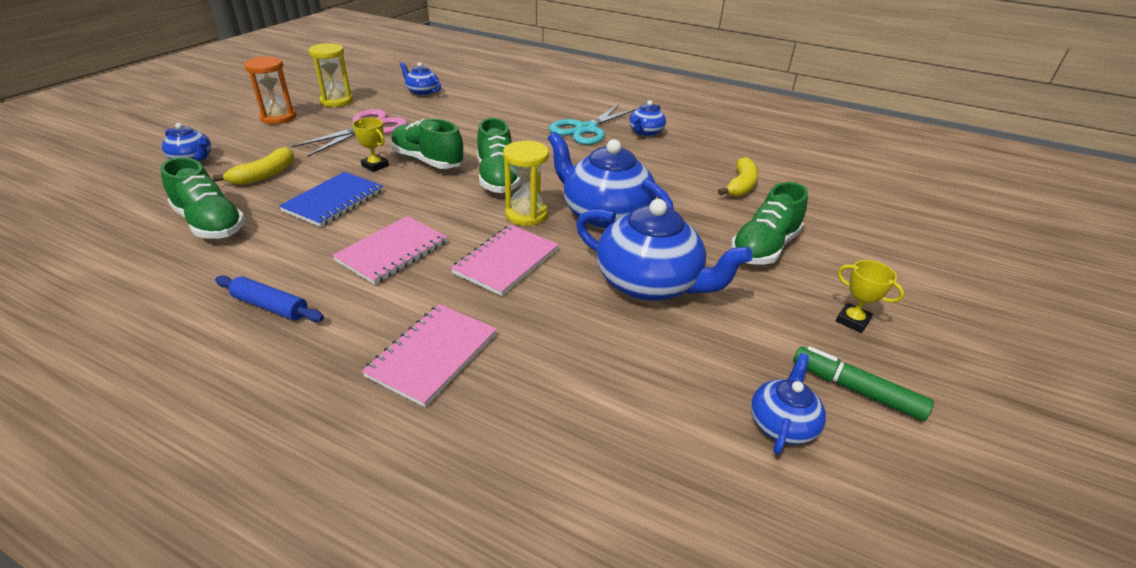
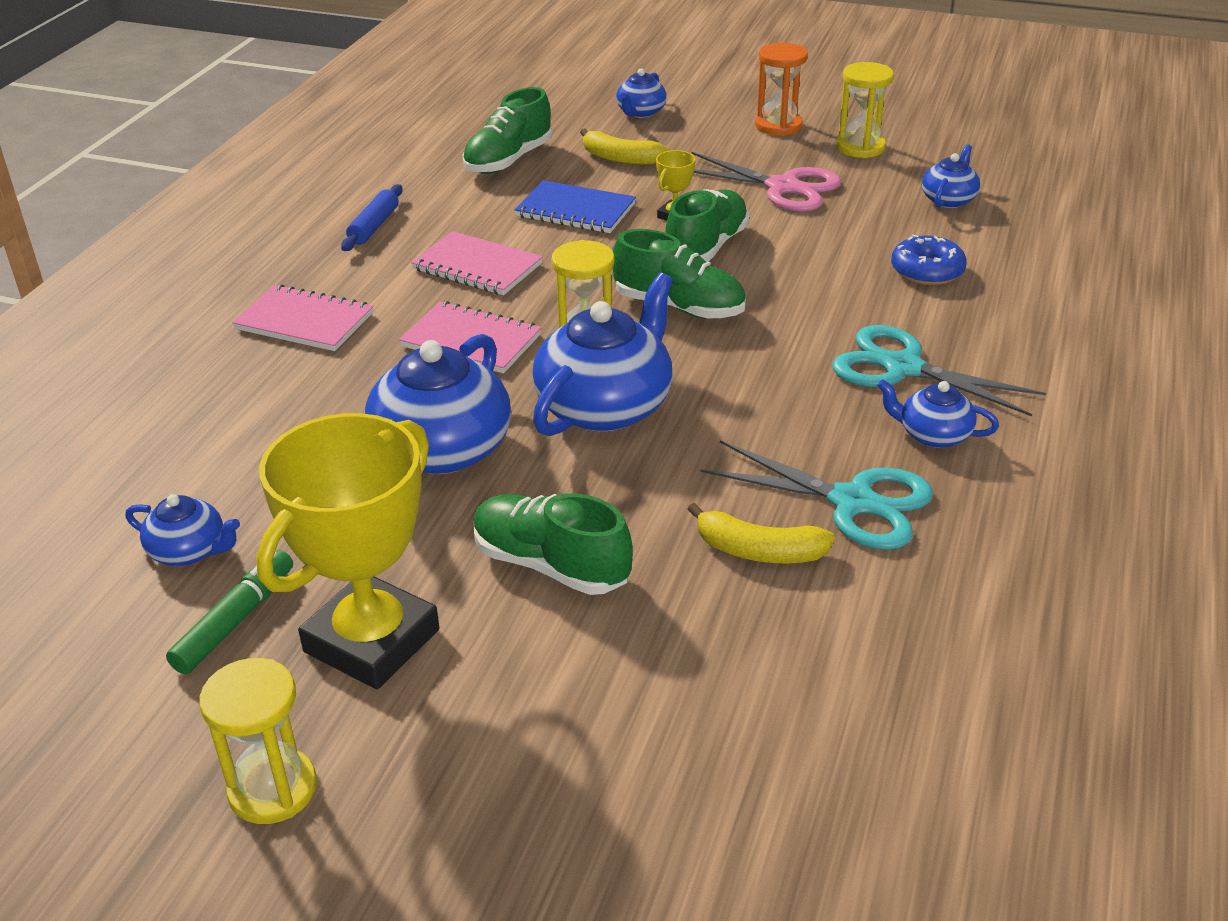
camera: 85 degrees right, 0 degrees up
(495, 109) = (927, 271): none -> blue donut
(497, 178) = (679, 307): green shoe -> green shoe turned 135 degrees counterclockwise
(699, 158) = (853, 502): none -> turquoise scissors
(852, 321) = (372, 641): yellow trophy -> yellow trophy, size x2.48
(998, 365) = (273, 789): none -> yellow hourglass

